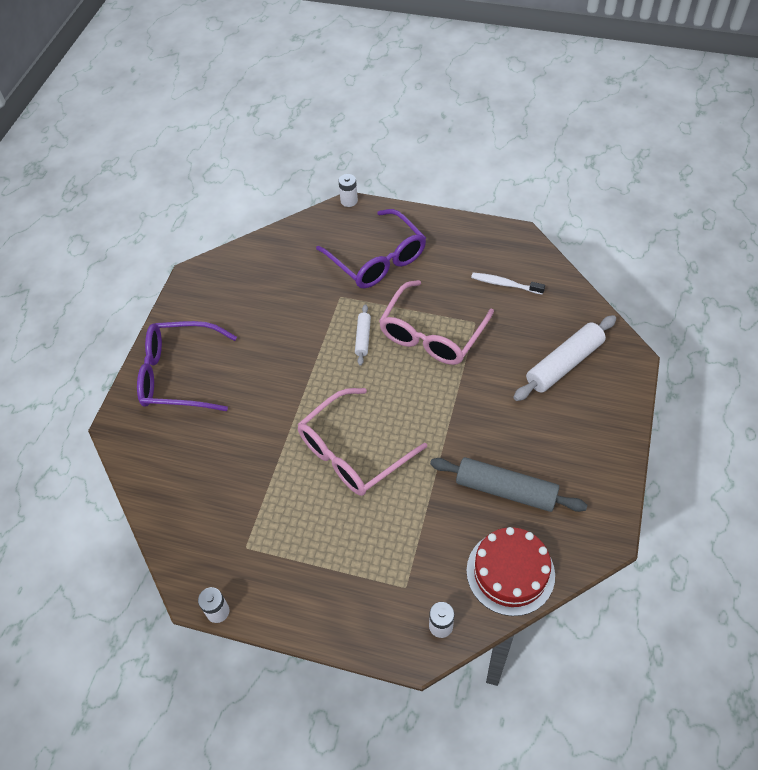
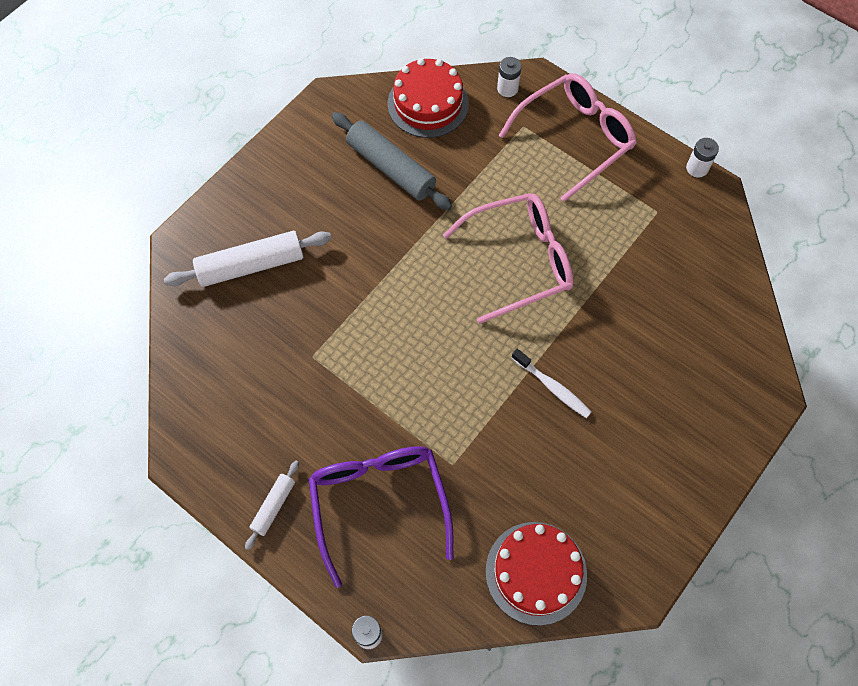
camera: 160 degrees left, 10 degrees up
(179, 374) = (687, 434): purple glasses -> none
(260, 261) = (536, 572): none -> red cake
(363, 338) = (450, 391): white rolling pin -> white rolling pin (273, 506)
(431, 334) = (369, 362): pink glasses -> pink glasses (575, 138)
(505, 284) = (246, 393): white toothbrush -> white toothbrush (552, 387)

